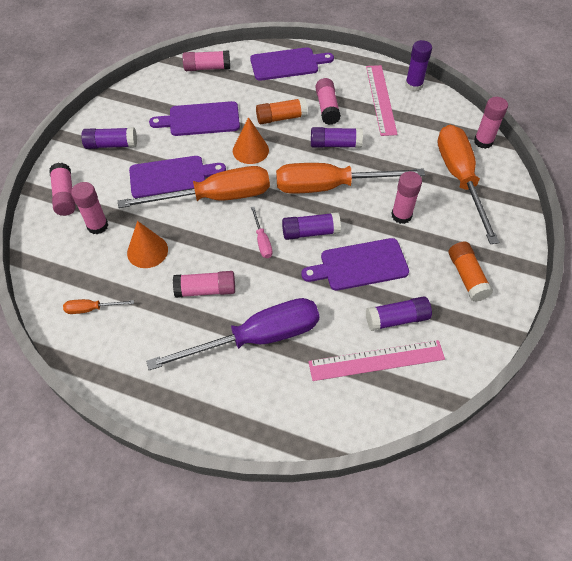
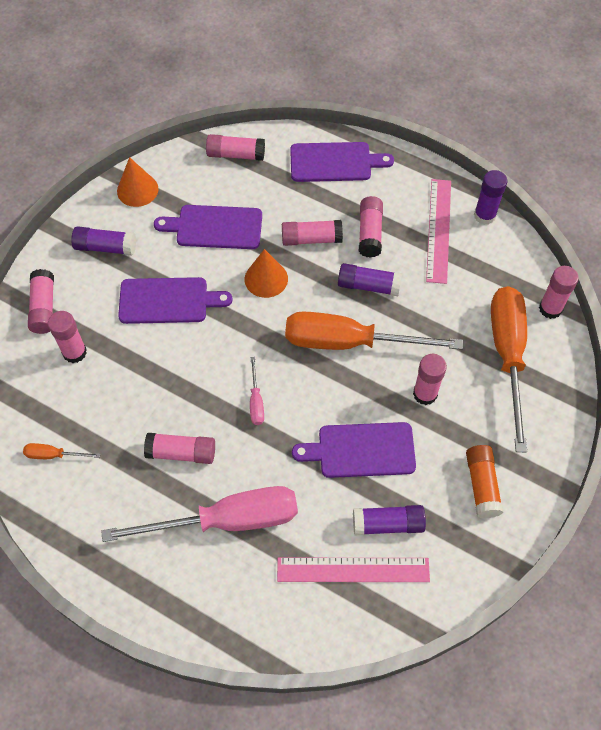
camera: 10 degrees right, 5 degrees up
(147, 251) = (125, 393): orange cone -> orange cone (137, 190)
(215, 197) = (213, 336): orange screwdriver -> none
(256, 338) = (226, 520): purple screwdriver -> pink screwdriver
(281, 118) = (311, 239): orange glue stick -> pink glue stick
(310, 232) = (313, 399): purple glue stick -> none

